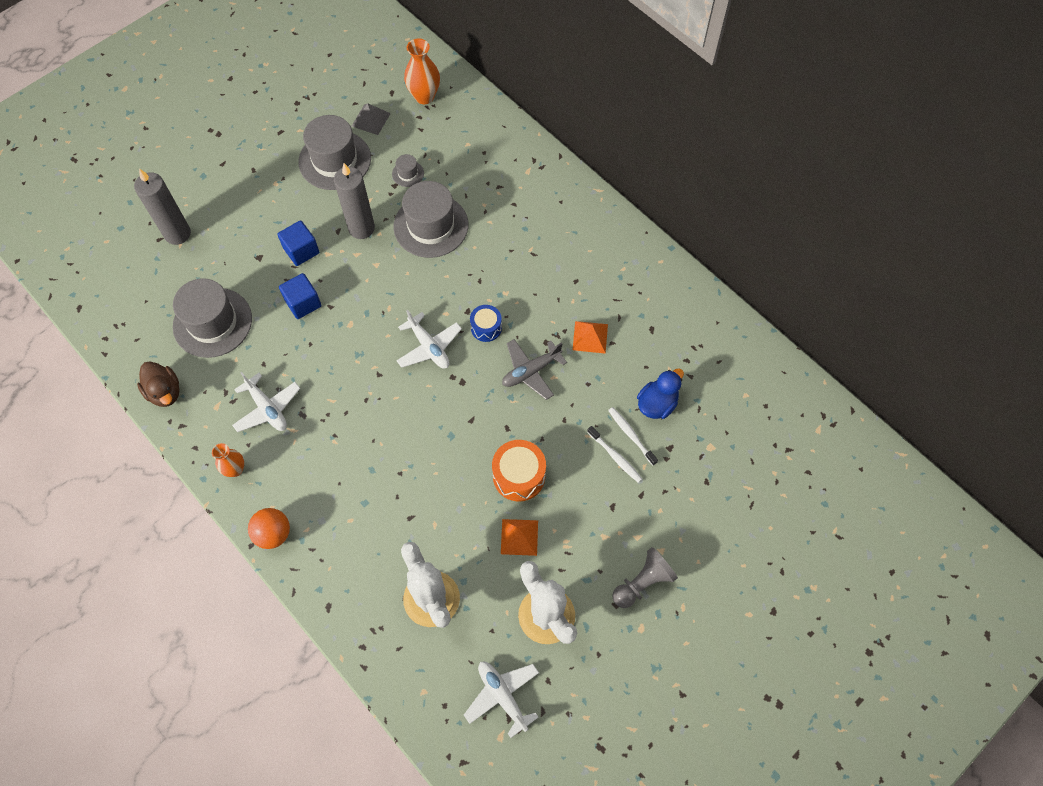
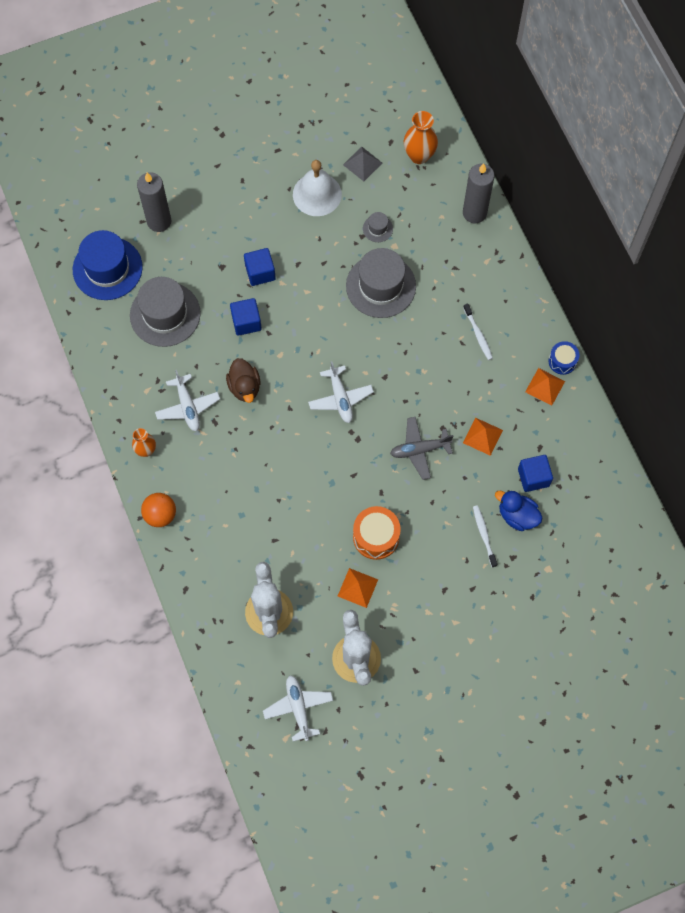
camera: 20 degrees right, 5 degrees up
(135, 296) = (107, 268): none -> blue hat
(165, 392) = (108, 363): brown duck -> brown duck (244, 387)
(335, 160) = (317, 194): grey hat -> white bell
(361, 228) = (319, 268): grey candle -> grey candle (474, 213)
(486, 328) = (395, 397): blue drum -> blue drum (562, 361)
(615, 457) = (463, 549): white toothbrush -> white toothbrush (478, 335)
(632, 269) = (545, 386): none -> orange pyramid
(642, 582) = (444, 660): grey pawn -> none
(657, 360) = (533, 477): none -> blue cube
(657, 404) = (517, 515): blue duck -> blue duck turned 120 degrees counterclockwise

